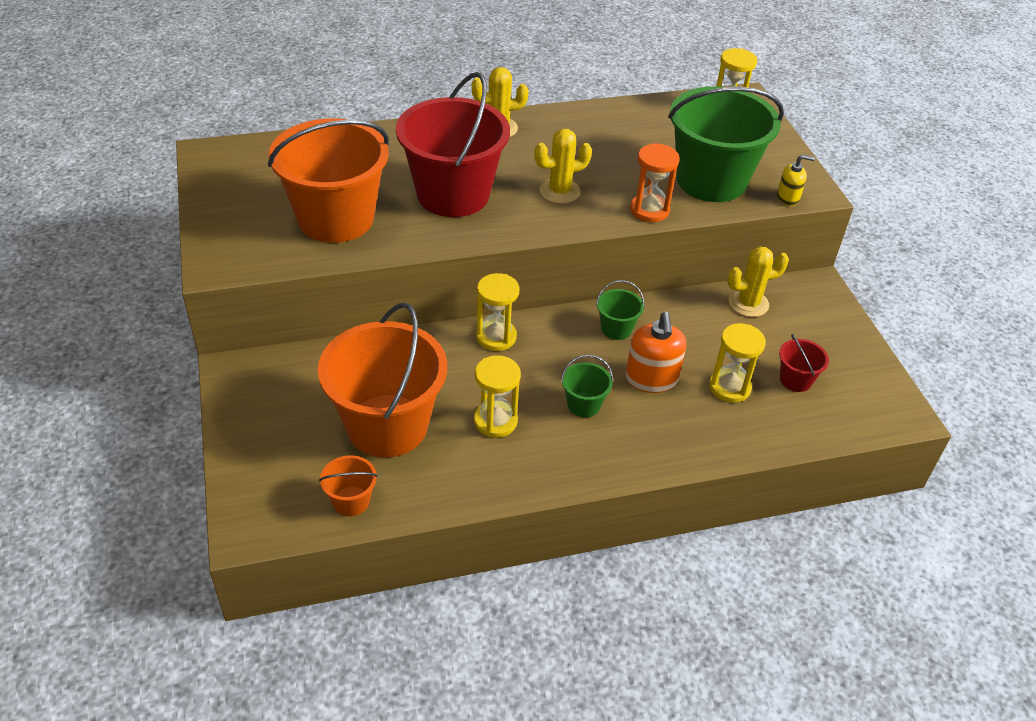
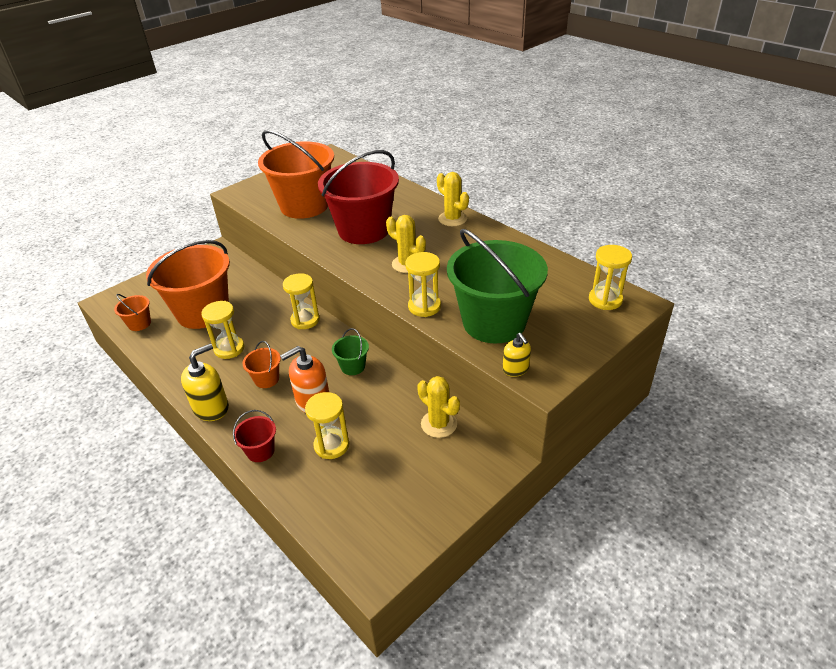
camera: 65 degrees right, 5 degrees down
(583, 404) = (266, 379): green bucket -> orange bucket
(600, 468) = (211, 408): none -> yellow soap dispenser
(649, 210) = (424, 306): orange hourglass -> yellow hourglass
(795, 380) = (367, 482): red bucket -> red bucket (260, 451)

